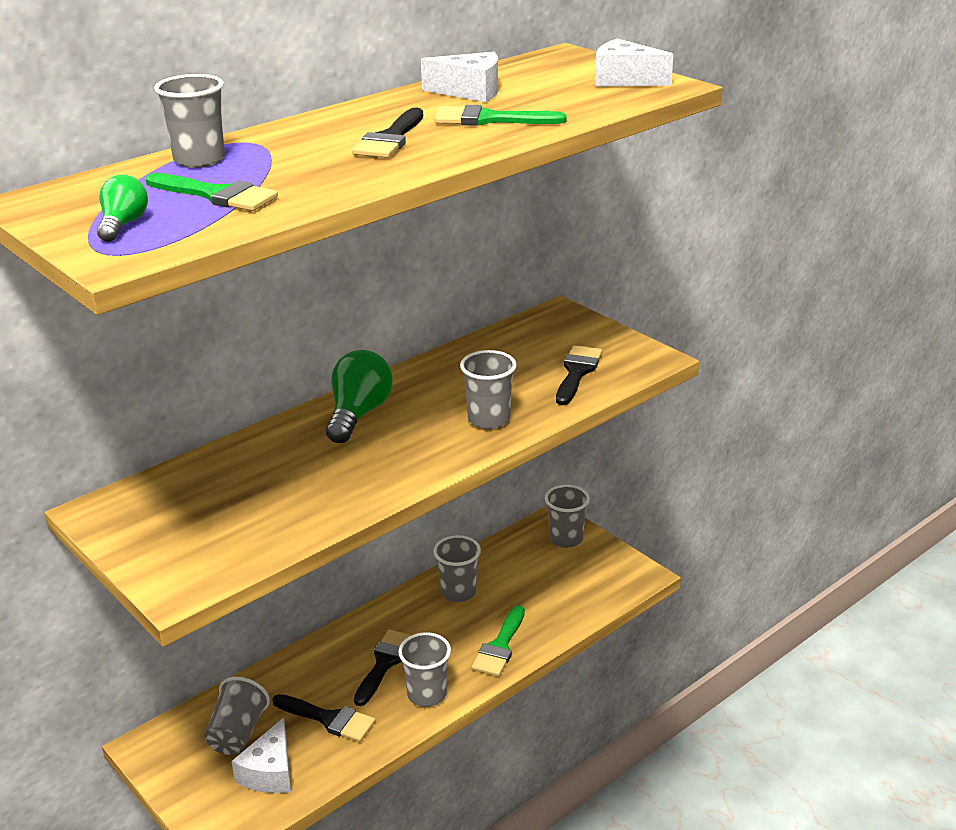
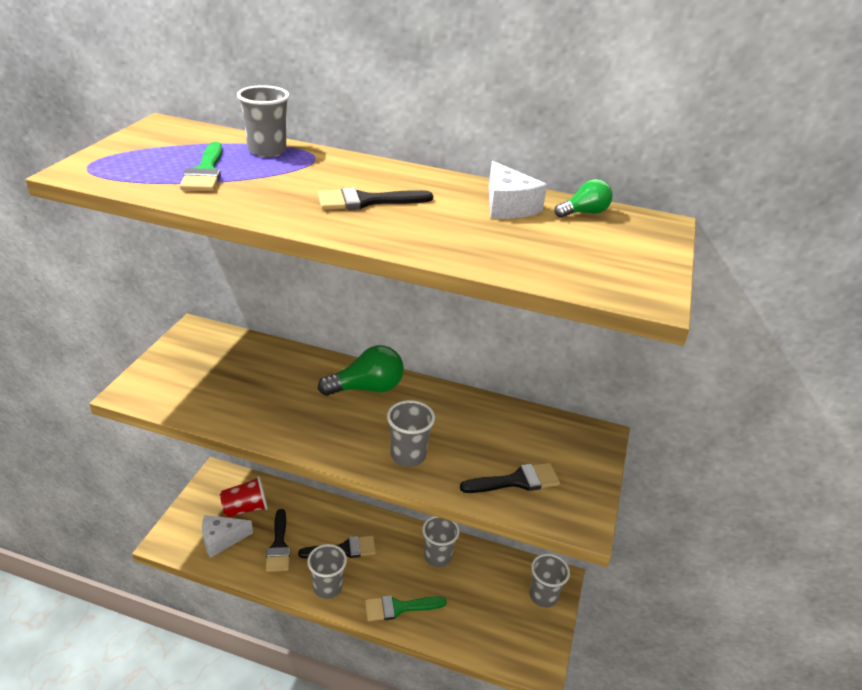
camera: 55 degrees right, 5 degrees up
(123, 225) = (136, 158): green light bulb -> green light bulb (584, 213)
(237, 733) = (245, 508): grey cup -> red cup
(489, 119) = (450, 229): green brush -> none
(624, 80) = (630, 268): white cheese -> none

